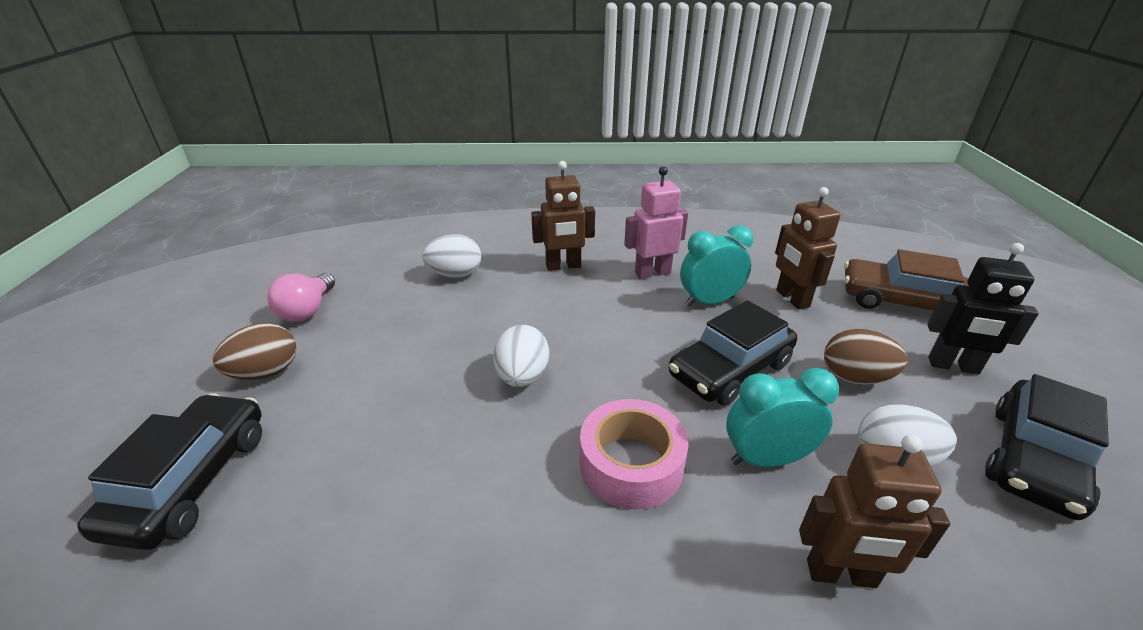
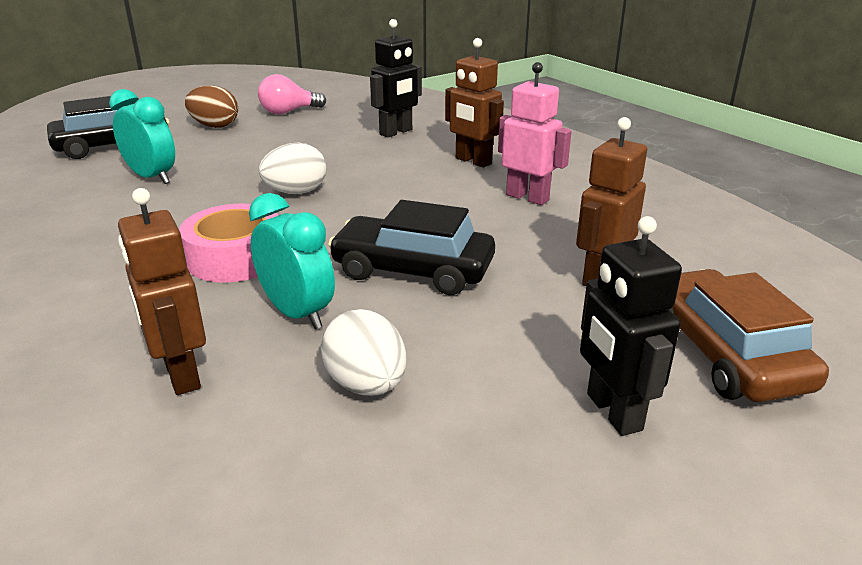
camera: 55 degrees right, 5 degrees down
(455, 274) = (396, 132): white egg -> black robot
(709, 301) = (519, 235): turquoise clock -> turquoise clock (152, 177)
(855, 377) = (489, 341): brown egg -> none
(1034, 460) = (471, 495): black car -> none

